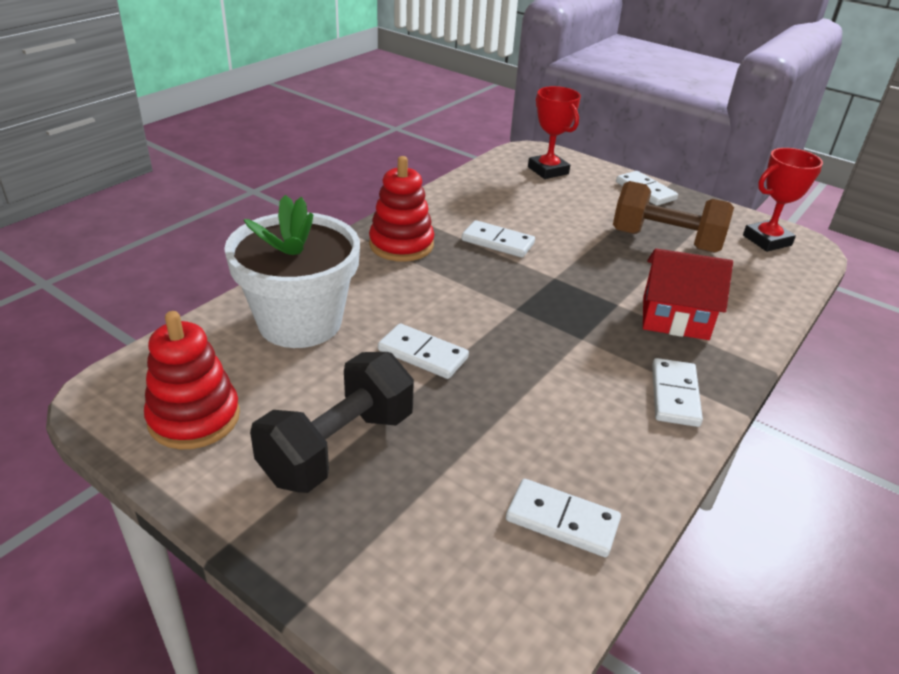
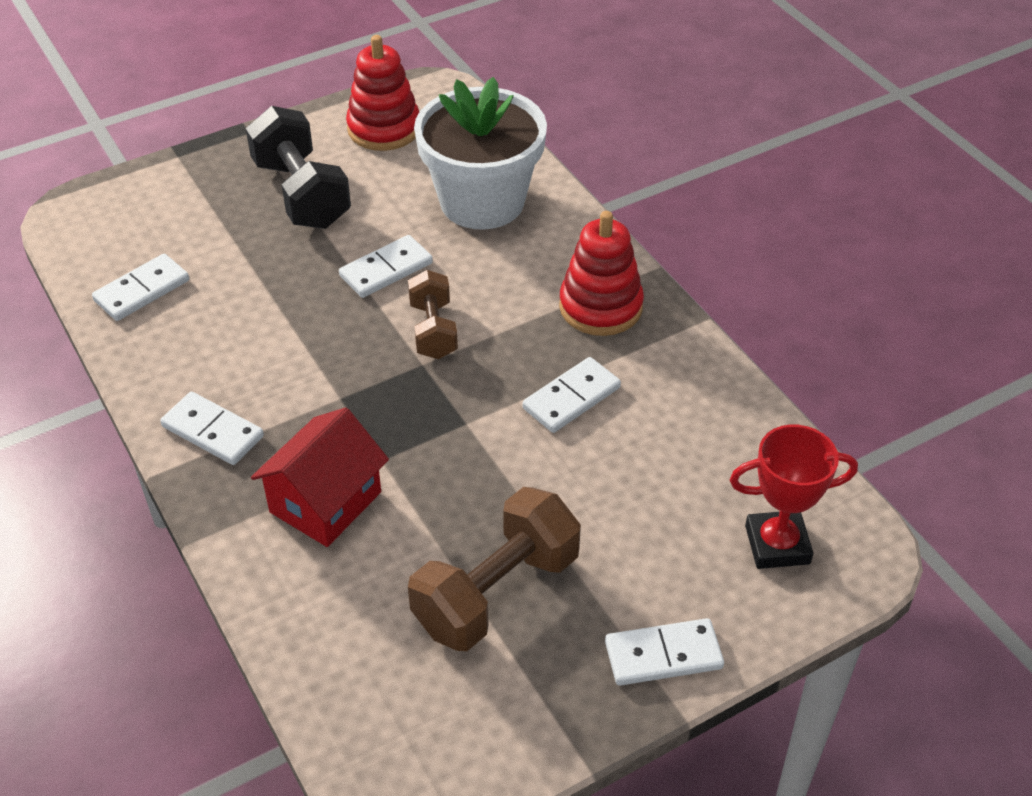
camera: 115 degrees right, 10 degrees up
(477, 311) = (433, 330): none -> brown dumbbell
(767, 240) = (440, 743): red trophy -> none

